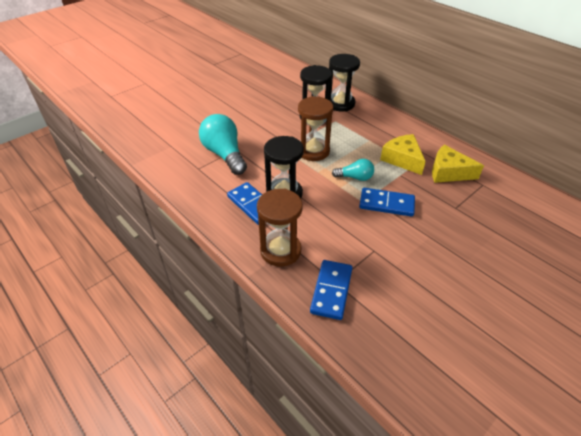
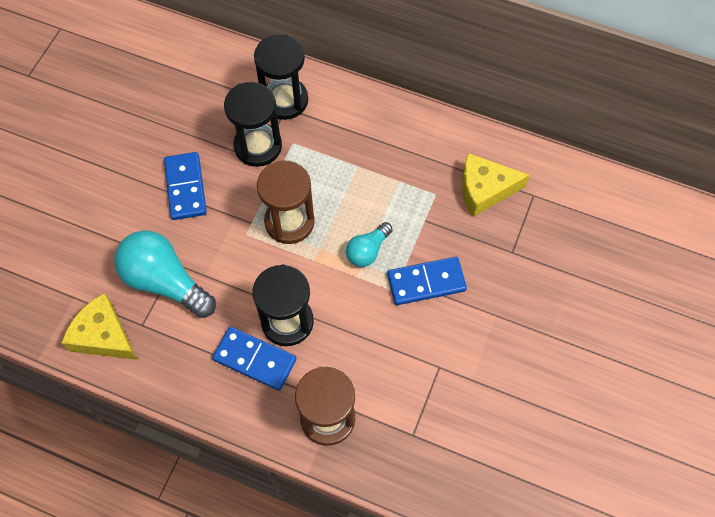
camera: 25 degrees left, 20 degrees up
(331, 290) = (413, 449): blue domino -> blue domino (185, 187)
(355, 177) = (368, 250): turquoise light bulb -> turquoise light bulb turned 150 degrees clockwise
(402, 159) = (417, 188): yellow cheese -> yellow cheese (103, 335)

